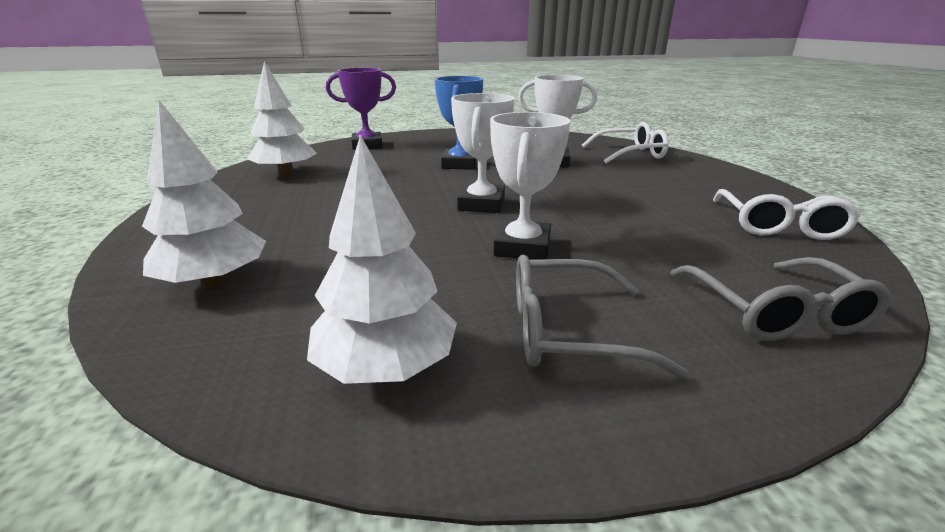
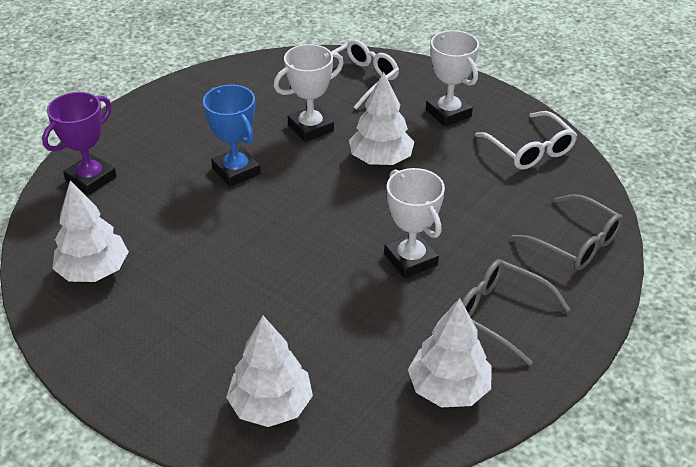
camera: 40 degrees left, 15 degrees up
(481, 204) = (329, 225): white trophy -> white trophy (448, 113)
(568, 331) = (501, 314): grey glasses -> grey glasses turned 75 degrees clockwise
(589, 188) = (381, 159): none -> white tree

